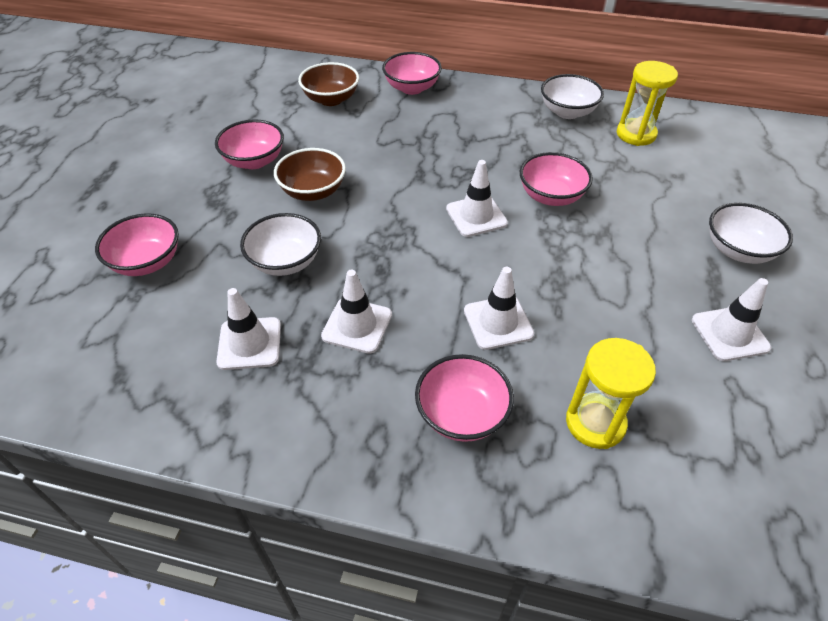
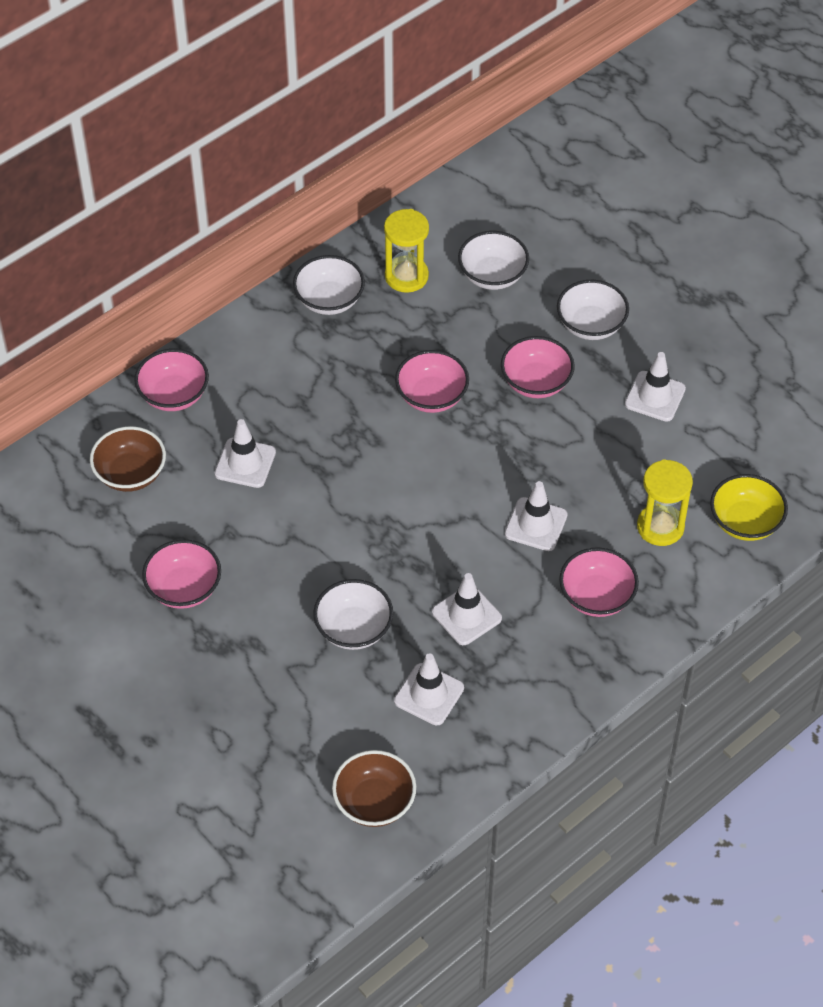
camera: 55 degrees left, 5 degrees up
(147, 262) = (269, 731): pink bowl -> pink bowl (536, 382)
(313, 191) = (274, 564): brown bowl -> brown bowl (374, 802)
(476, 216) = (411, 464): white traffic cone -> white traffic cone (245, 463)
(685, 503) = (745, 522): none -> yellow bowl
(699, 173) = (492, 275): none -> white bowl

